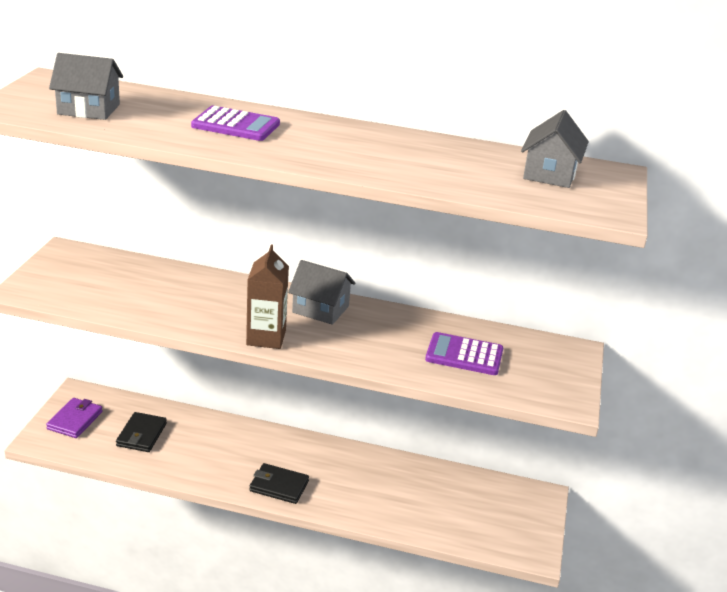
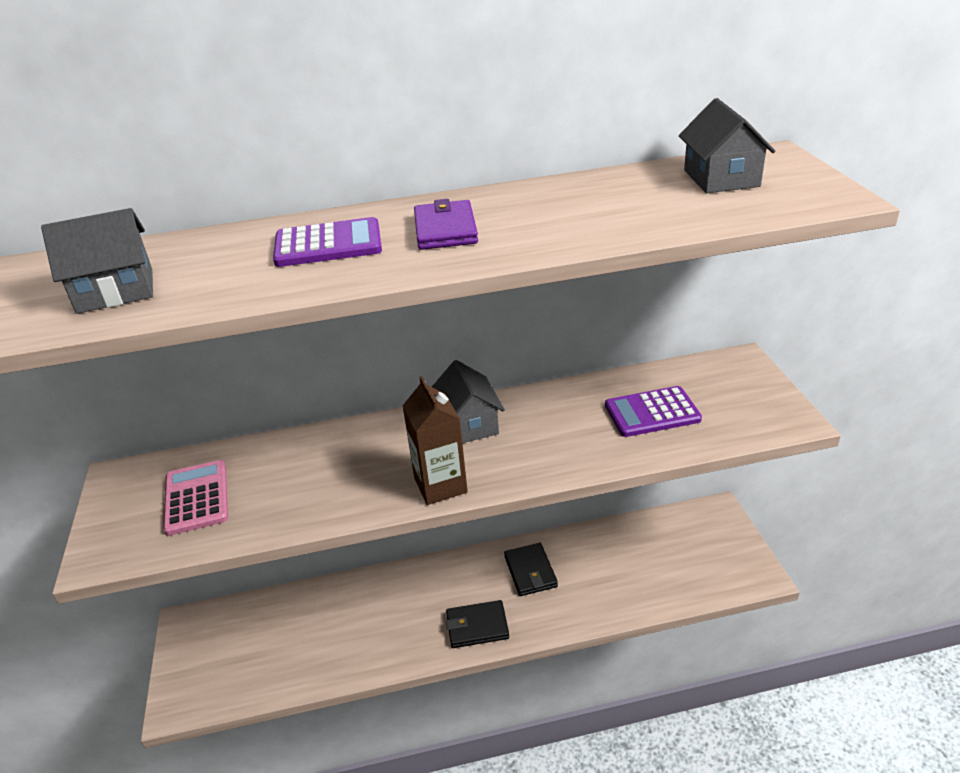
camera: 20 degrees left, 5 degrees up
(75, 420) = (203, 658): purple wallet -> purple wallet (445, 229)
(103, 282) = (196, 498): none -> pink calculator
(141, 435) = (291, 639): black wallet -> black wallet (530, 572)
(320, 309) = (468, 424): grey house -> grey house turned 75 degrees clockwise

